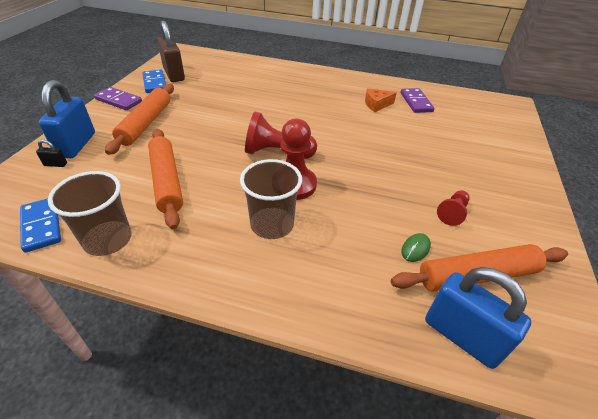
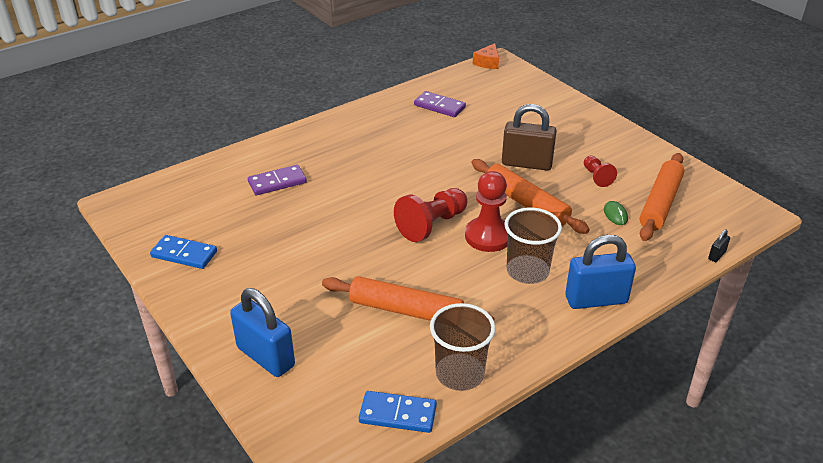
camera: 50 degrees left, 5 degrees down
(55, 164) = (291, 382): black padlock -> black padlock (716, 255)
(118, 101) = (194, 297): purple domino -> purple domino (277, 182)
(146, 123) = (277, 291): orange rolling pin -> orange rolling pin (526, 203)
(174, 74) = (180, 231): brown padlock -> brown padlock (526, 163)
(376, 105) = (418, 129): orange cheese -> orange cheese (488, 62)
(462, 336) = (698, 238): blue padlock -> blue padlock (596, 300)

